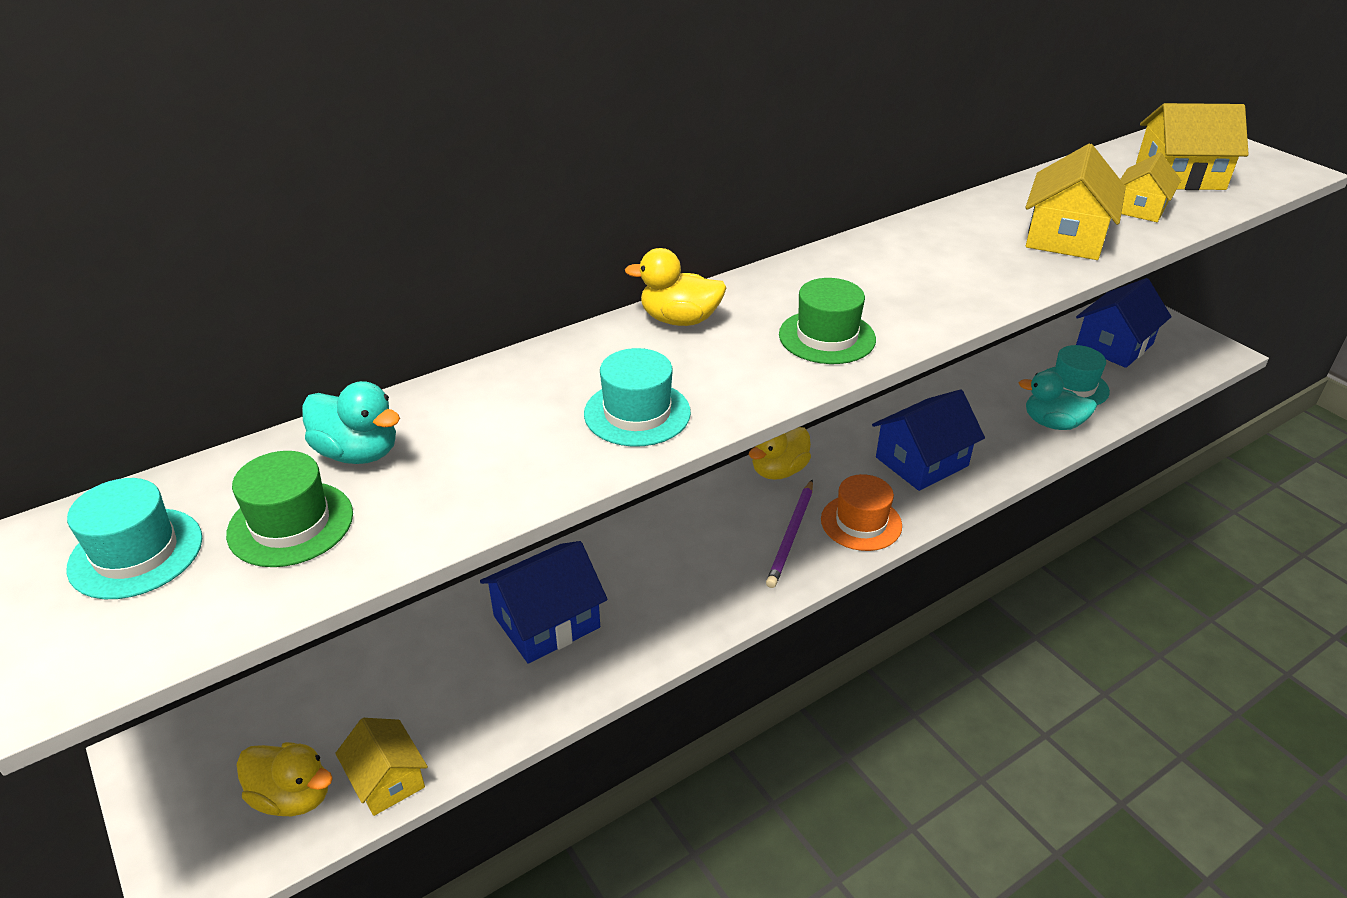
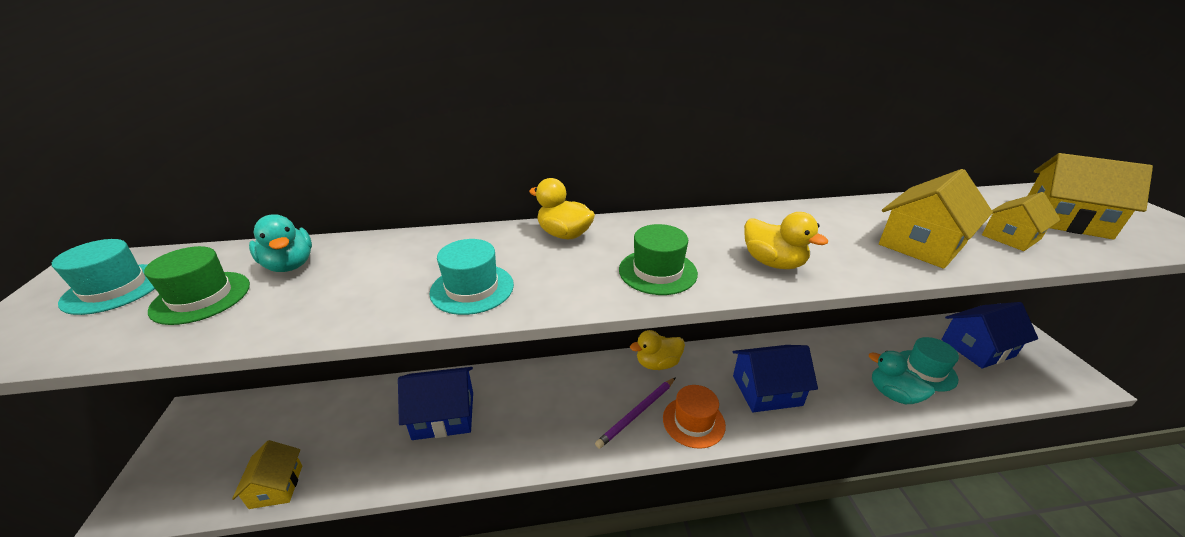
camera: 25 degrees right, 5 degrees down
(293, 796) = (225, 473): yellow duck -> yellow duck (773, 262)

